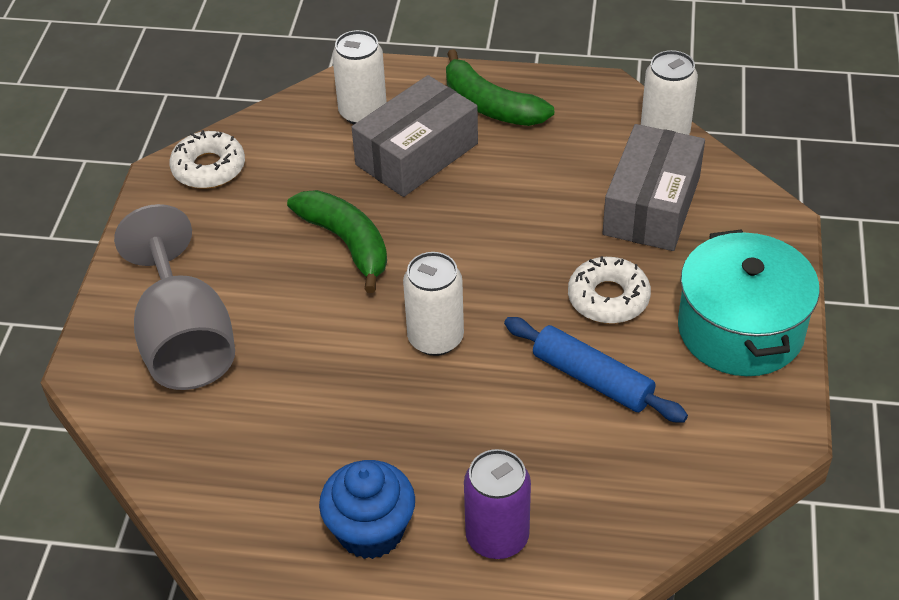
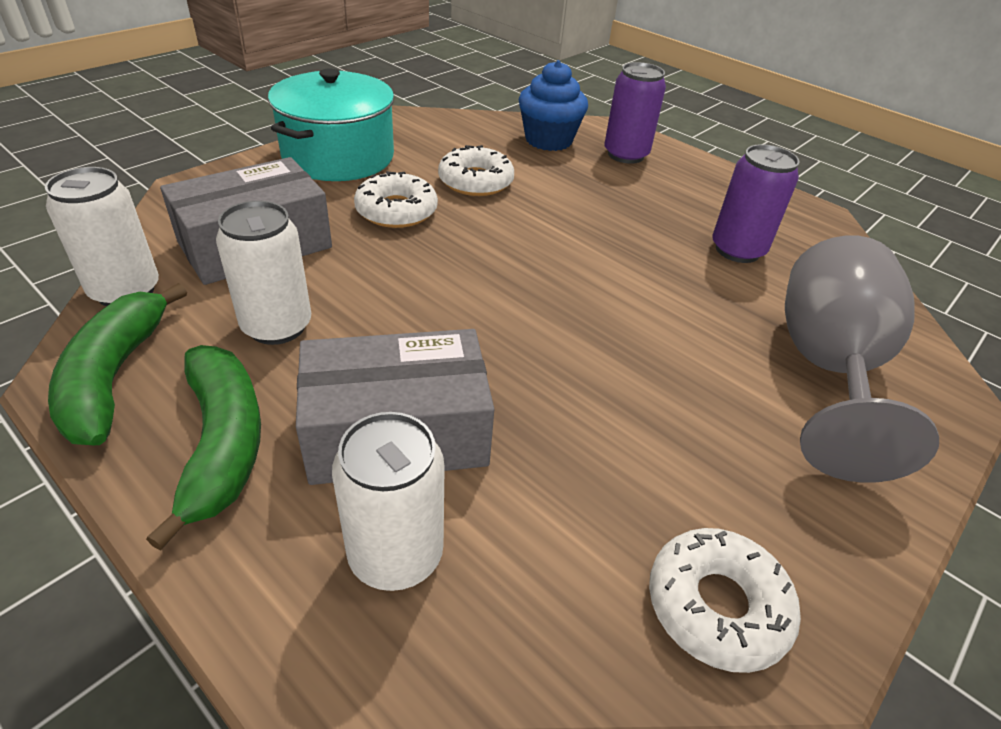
camera: 150 degrees left, 5 degrees down
(298, 438) = (737, 250): none -> purple can
(347, 243) = (582, 372): green banana -> green banana (115, 377)
(371, 531) = (709, 188): blue cupcake -> blue cupcake (548, 140)
(435, 338) = (567, 254): white can -> white can (277, 326)
(592, 379) = (475, 181): blue rolling pin -> white donut

